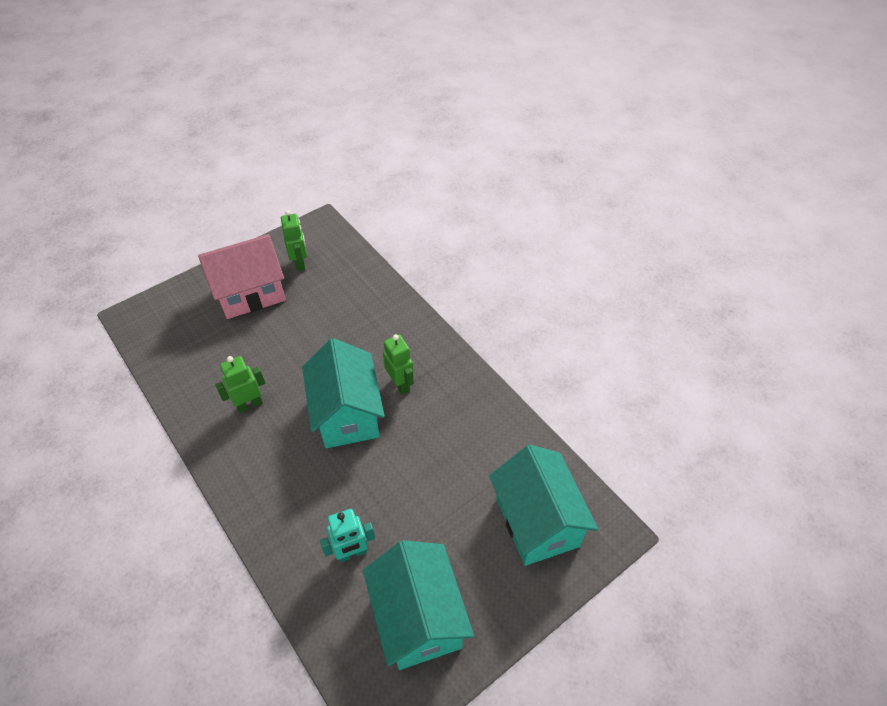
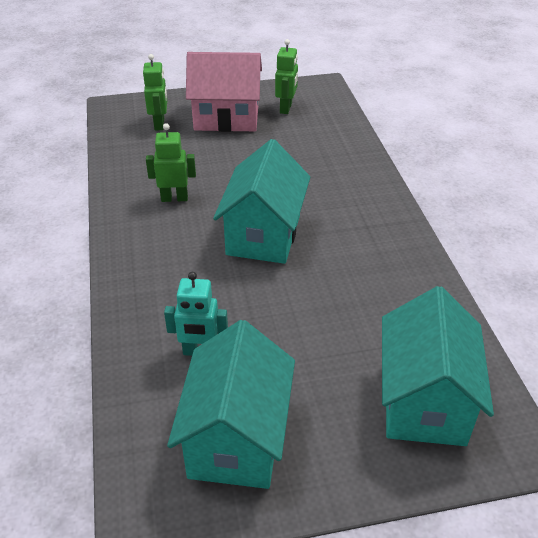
camera: 25 degrees right, 10 degrees down
(400, 384) = (332, 227): green robot -> green robot (159, 124)

